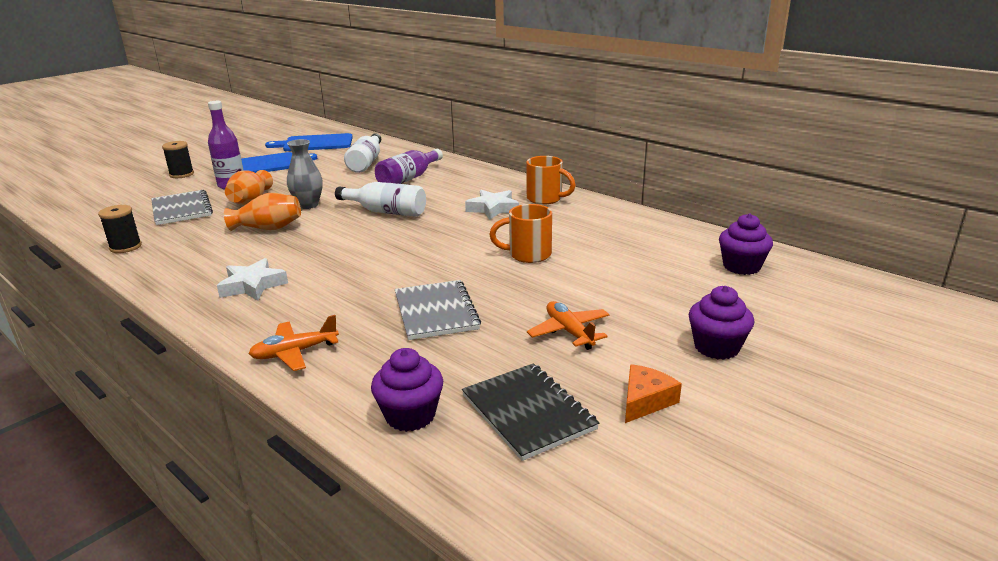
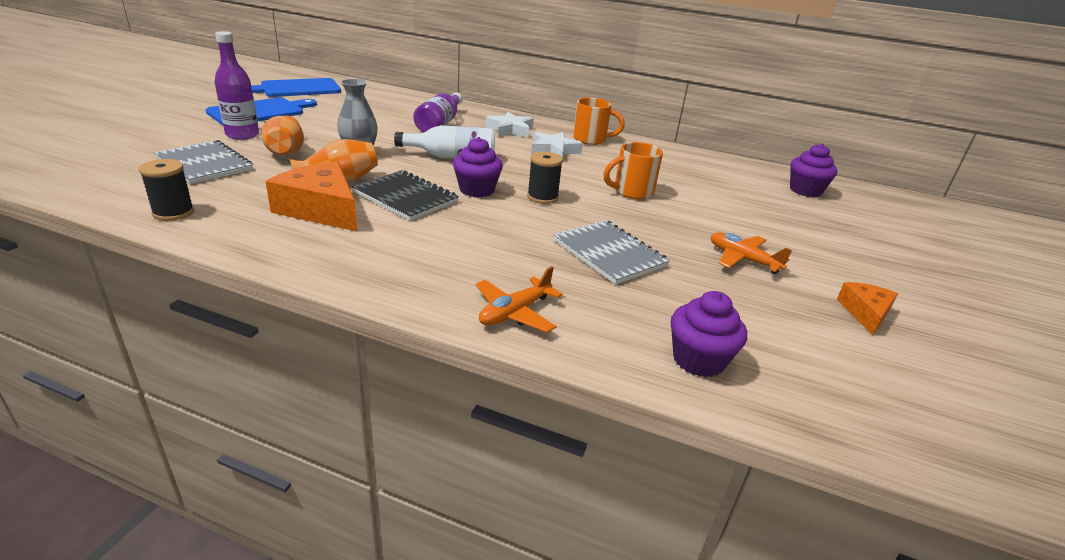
camera: 25 degrees left, 5 degrees up
(181, 174) = (161, 124): black spool -> black spool (542, 197)
(230, 252) = (321, 209): none -> orange cheese
(253, 285) = (388, 245): white star -> white star (510, 130)
(366, 163) = (377, 108): white bottle -> none
(528, 412) = (792, 338): black notebook -> black notebook (406, 197)
(716, 347) = (862, 259): purple cupcake -> purple cupcake (476, 190)

